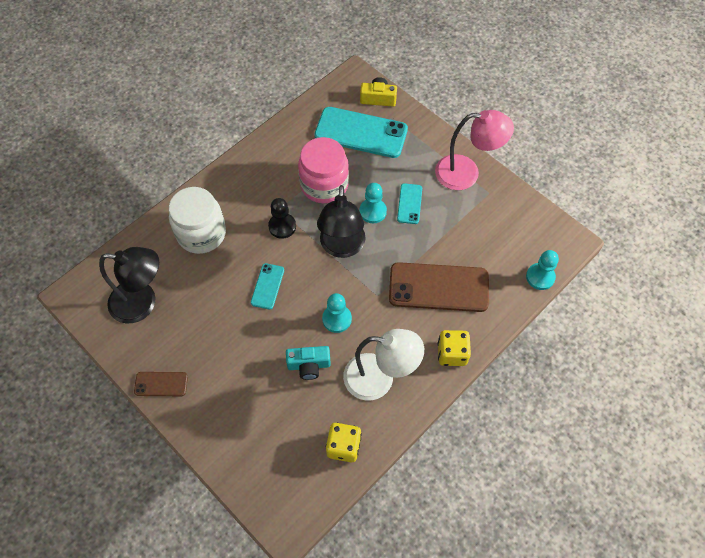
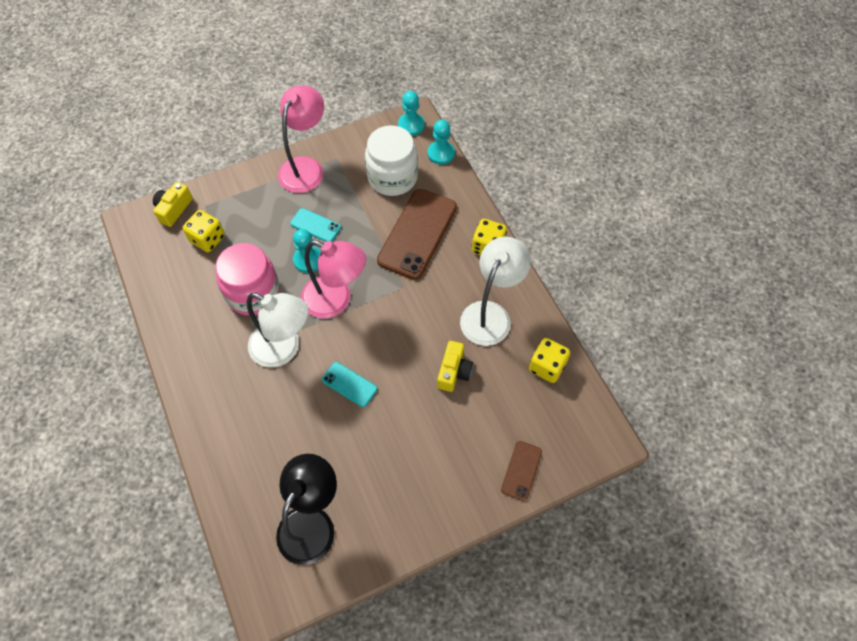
camera: 70 degrees left, 0 degrees up
(161, 384) = (420, 525): brown phone -> brown phone (521, 470)
(201, 233) = (252, 434): white jar -> white jar (392, 177)
(282, 226) = (284, 349): black pawn -> white lamp
(309, 365) = (454, 371): turquoise camera -> yellow camera
(337, 319) = (414, 331): turquoise pawn -> turquoise pawn (411, 125)
(342, 247) = (336, 301): black lamp -> pink lamp
(361, 133) = (208, 239): turquoise phone -> yellow dice

